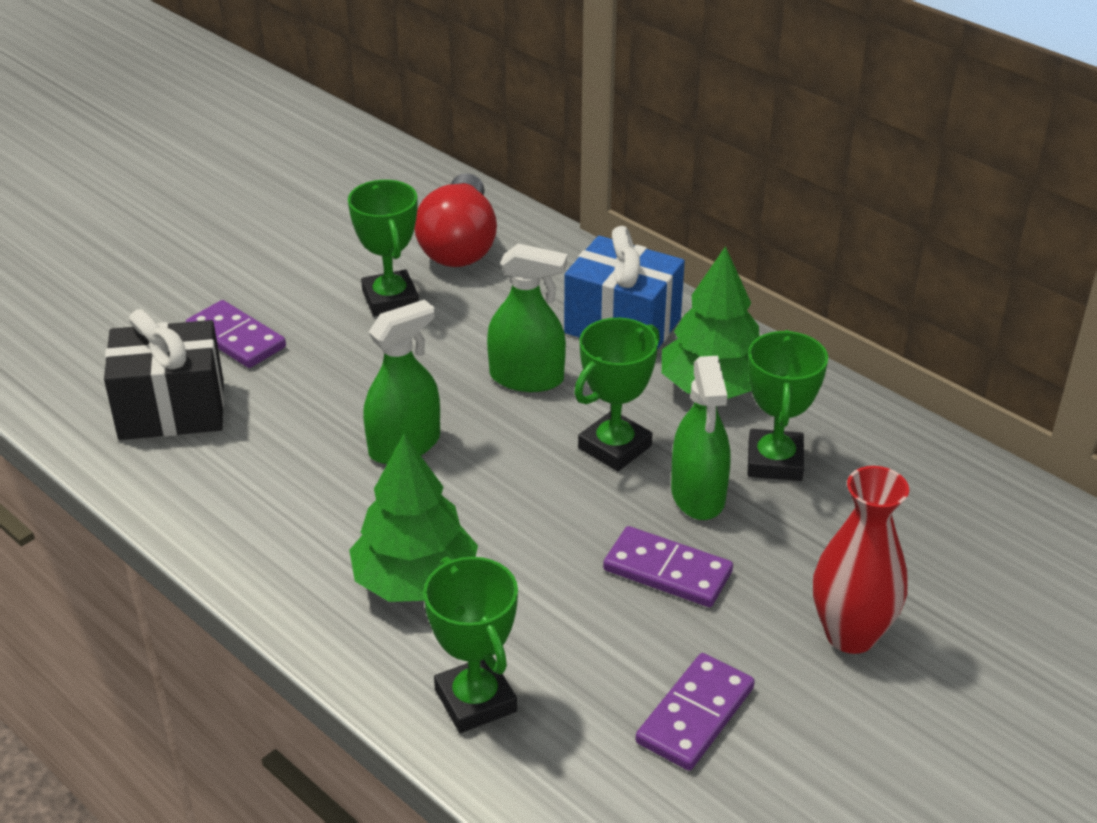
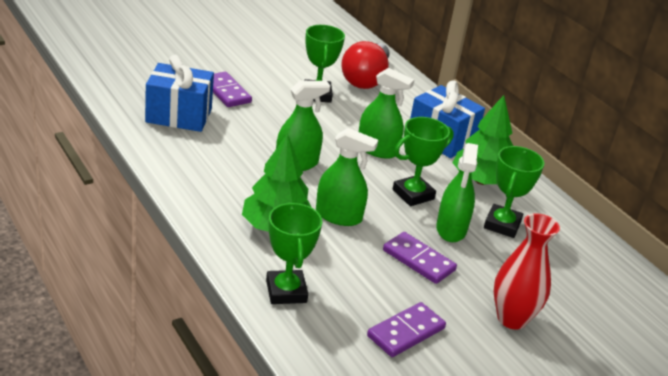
camera: 10 degrees right, 5 degrees down
(172, 410) = (179, 116): black gift -> blue gift
(509, 526) = (338, 216): none -> green spray bottle

